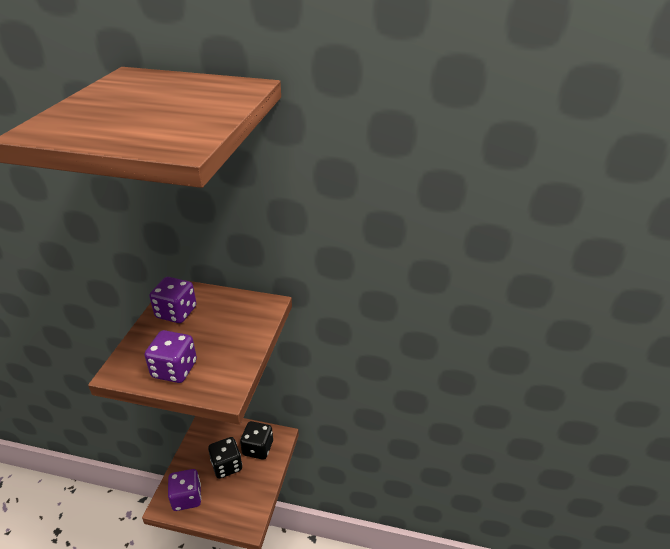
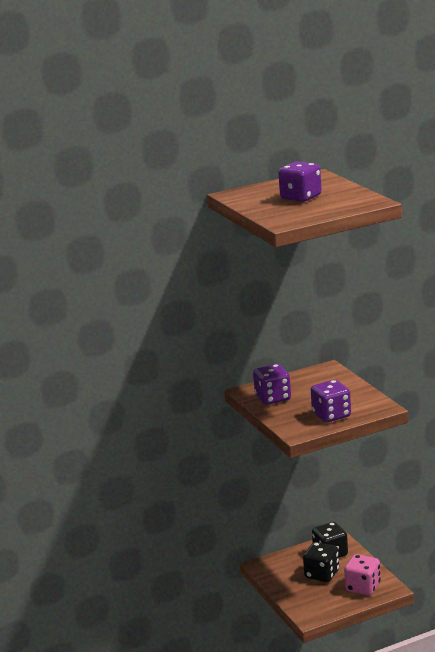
camera: 35 degrees left, 15 degrees down
(187, 497) = (320, 604): purple dice -> purple dice (301, 197)
(233, 505) = (363, 587): none -> pink dice

